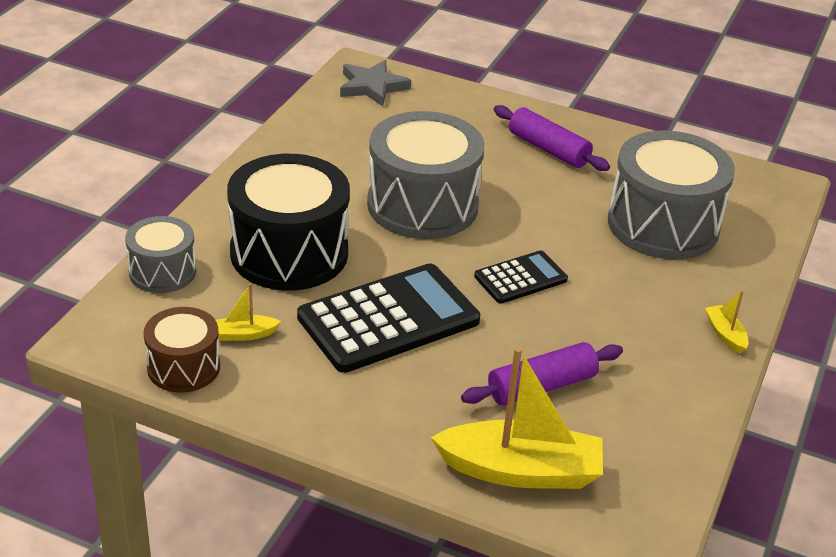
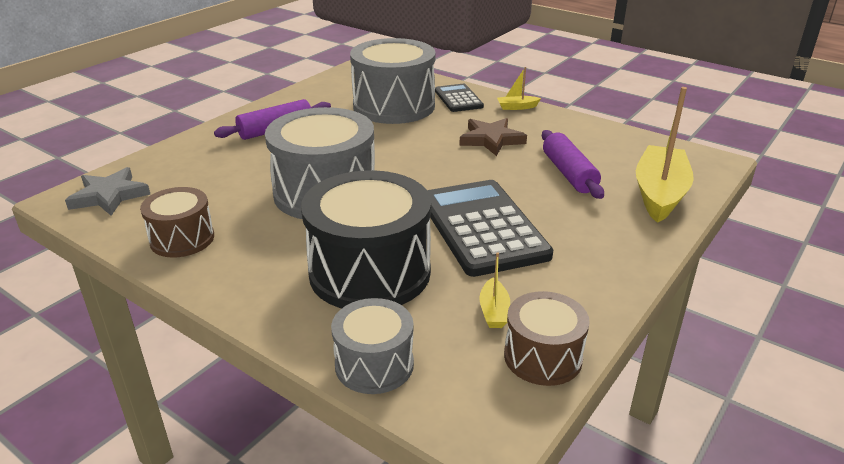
camera: 75 degrees left, 5 degrees down
(314, 141) = (182, 239): none -> brown drum
(520, 278) = (441, 164): black calculator -> black calculator (458, 99)
(606, 315) = (491, 140): none -> brown star

